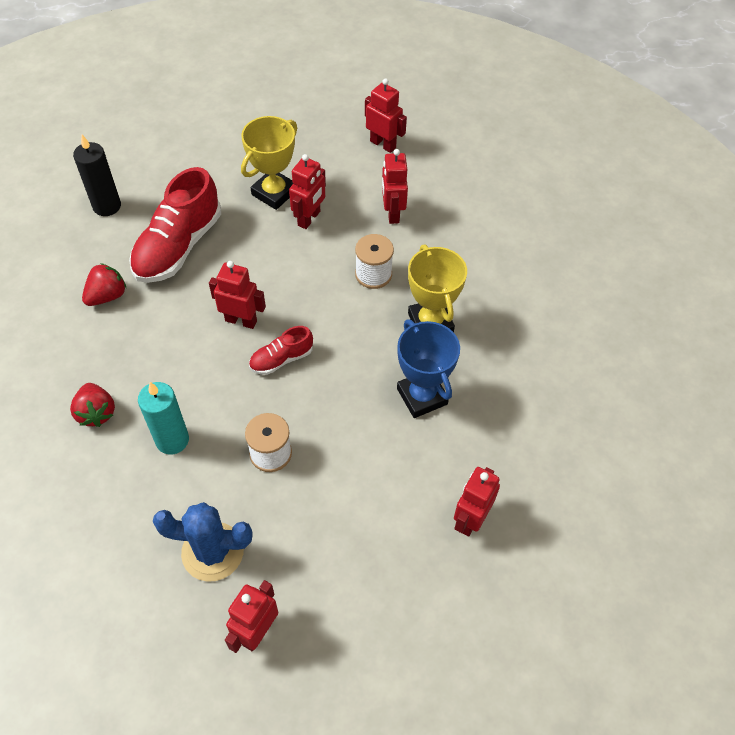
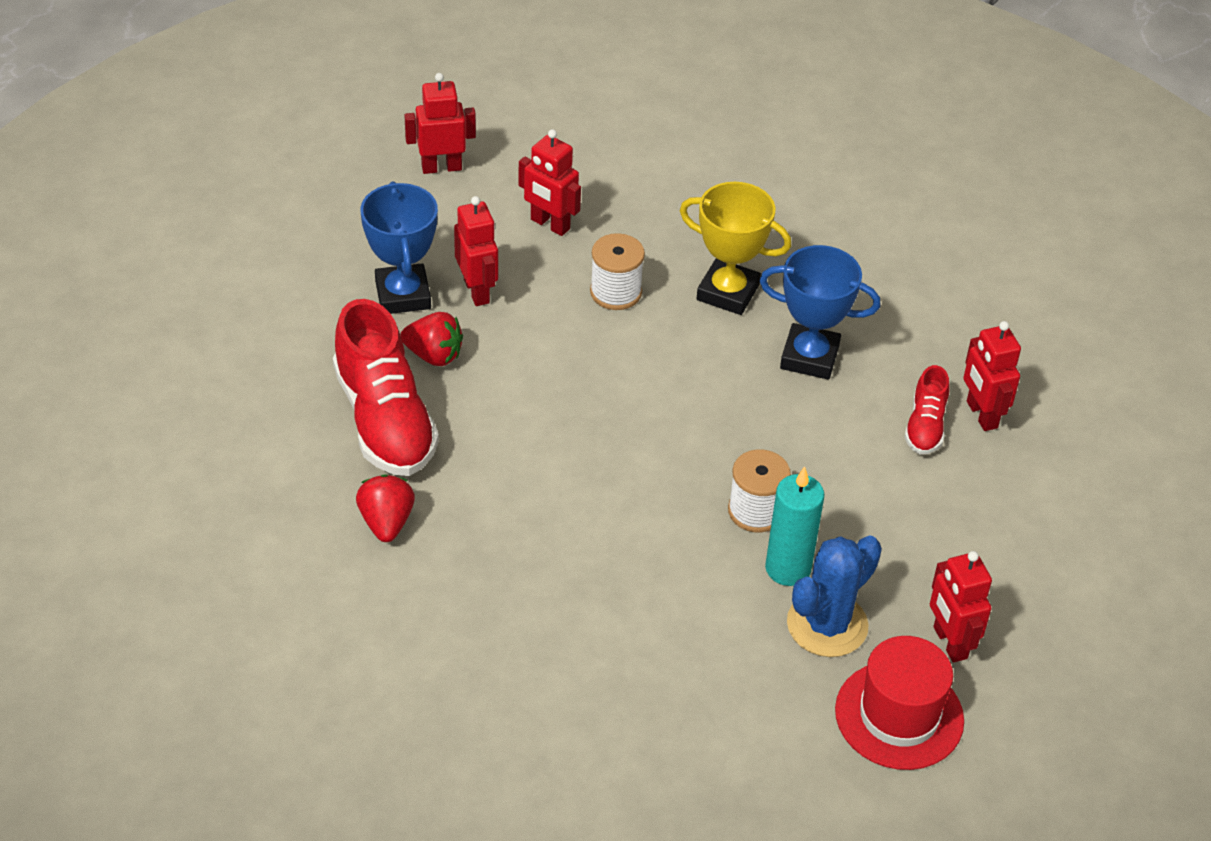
camera: 50 degrees left, 10 degrees down
(96, 413) = (548, 622): red strawberry -> red strawberry (434, 355)
(107, 206) = (240, 446): black candle -> none
(172, 440) = (655, 579): turquoise candle -> turquoise candle (788, 568)
(172, 642) = (899, 715): none -> red hat
(241, 320) = (556, 431): red robot -> none
(274, 193) = (403, 295): yellow trophy -> blue trophy
(281, 359) = (645, 431): red shoe -> red shoe (925, 426)

